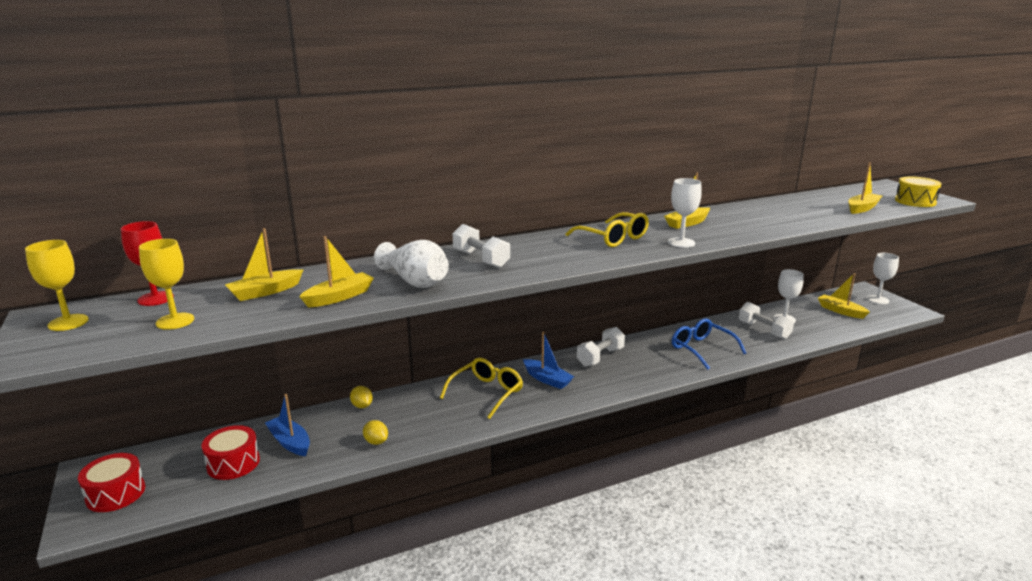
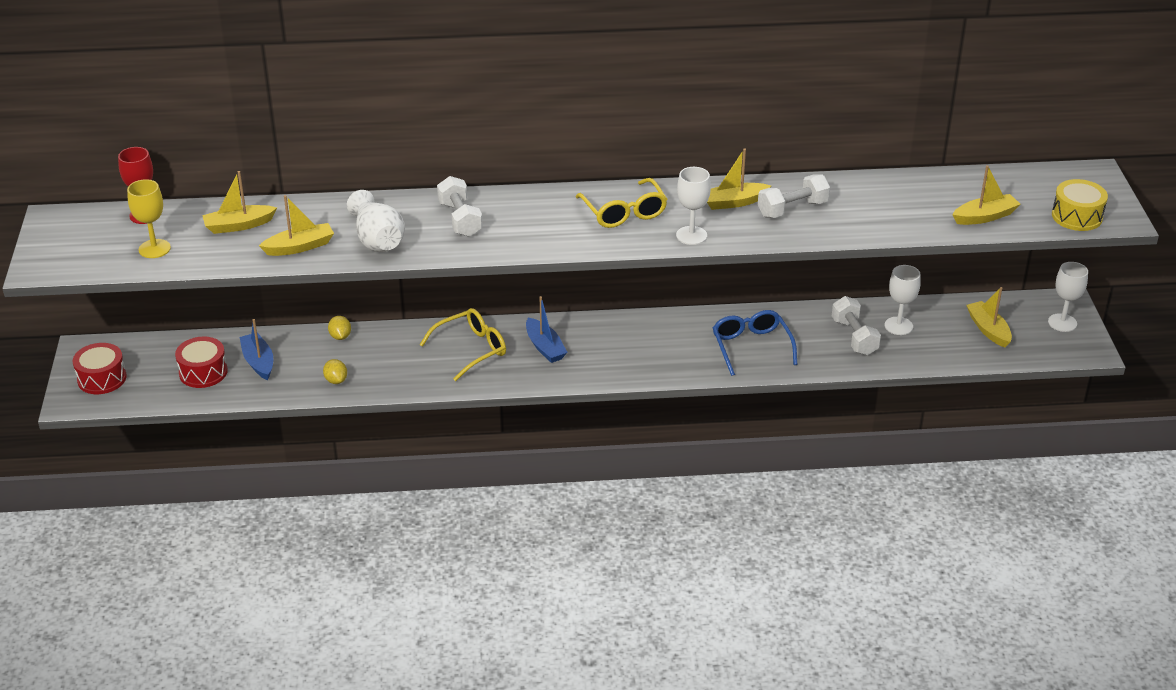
camera: 20 degrees right, 15 degrees up
(68, 322) = (72, 232): yellow goblet -> none
(600, 357) = (624, 331): white dumbbell -> white dumbbell (792, 209)

